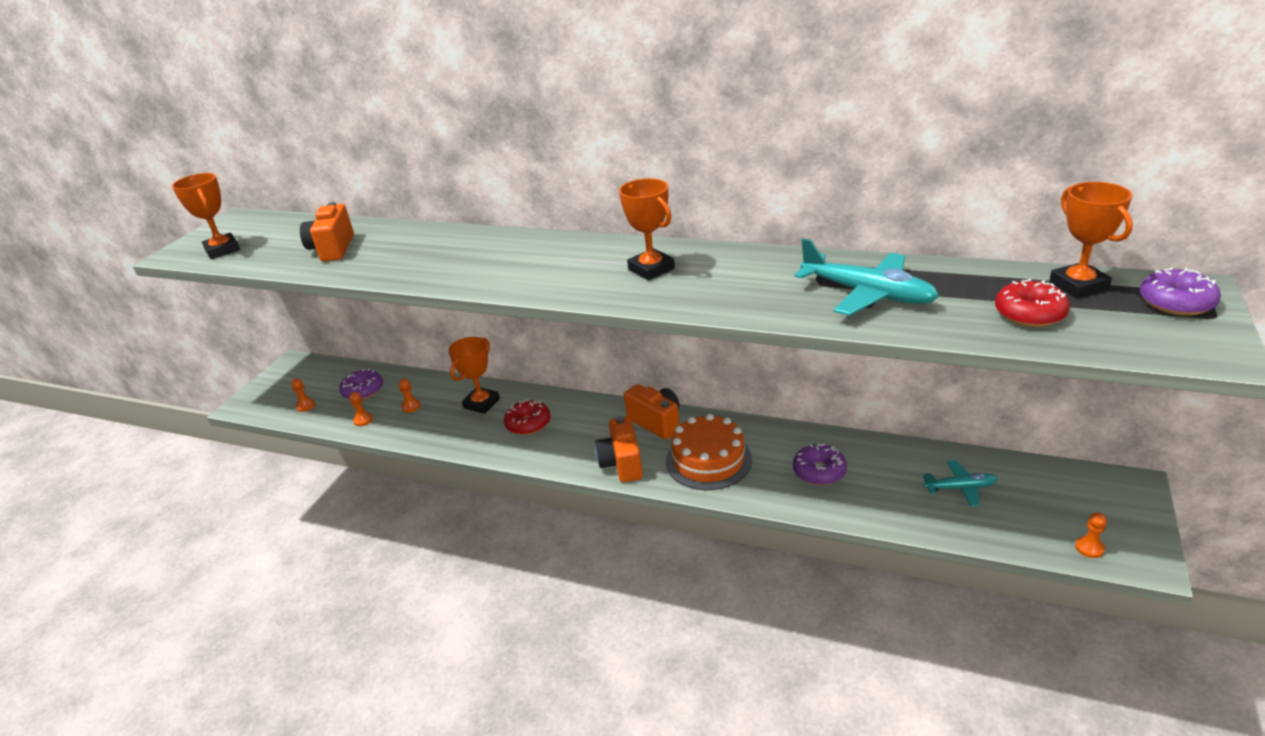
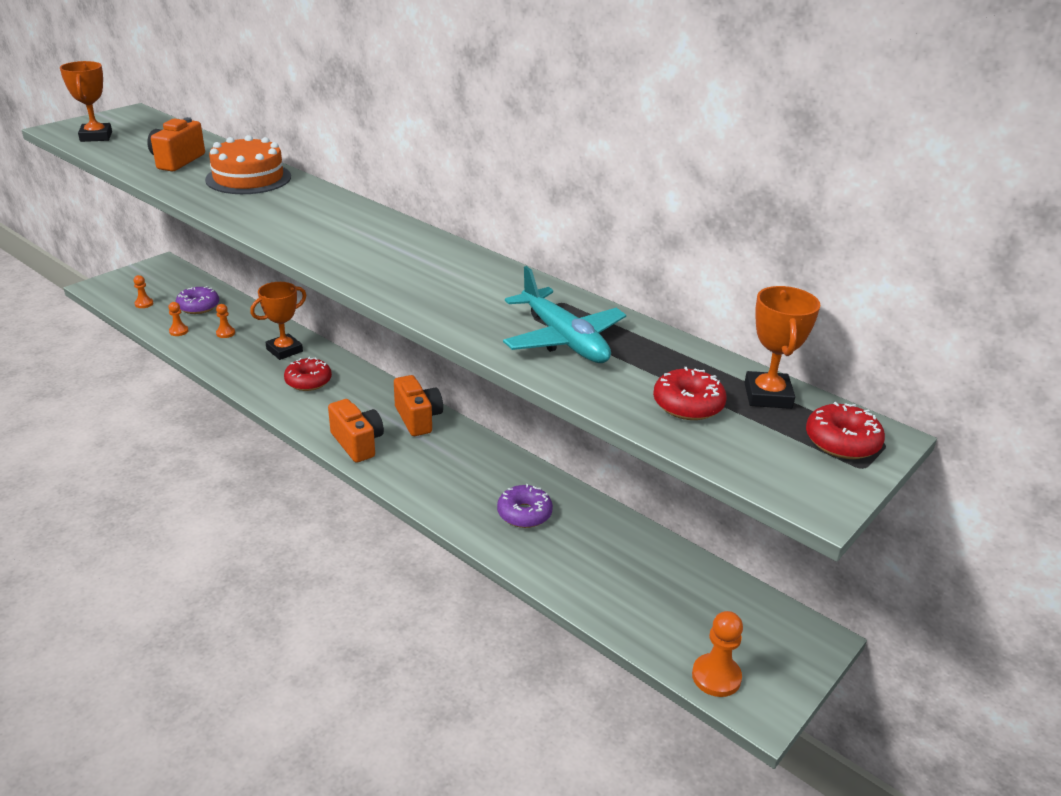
camera: 15 degrees right, 0 degrees up
(622, 463) = (357, 443): orange camera -> orange camera turned 135 degrees clockwise
(651, 269) = (406, 258): orange trophy -> none
(708, 460) = (434, 468): orange cake -> orange cake (248, 178)
(960, 488) = (643, 576): turquoise plane -> none
(1089, 548) = (716, 677): orange pawn -> orange pawn, size x1.73
(1176, 302) = (842, 442): purple donut -> red donut

